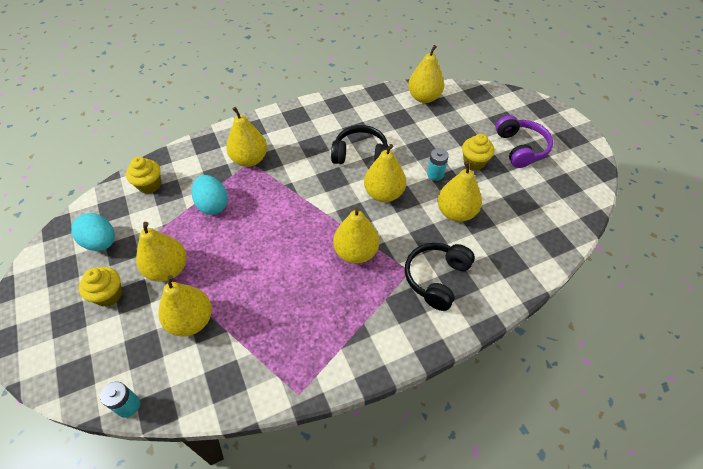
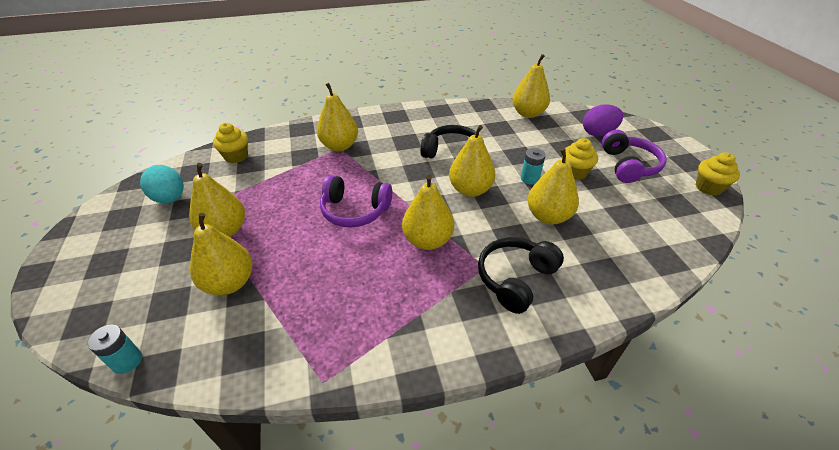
camera: 10 degrees right, 10 degrees down
(109, 295) = (156, 246): yellow cupcake -> yellow cupcake (708, 187)
(213, 205) = (291, 179): turquoise egg -> none
(283, 231) = (355, 211): none -> purple headphones
(491, 114) = (598, 133): none -> purple egg

